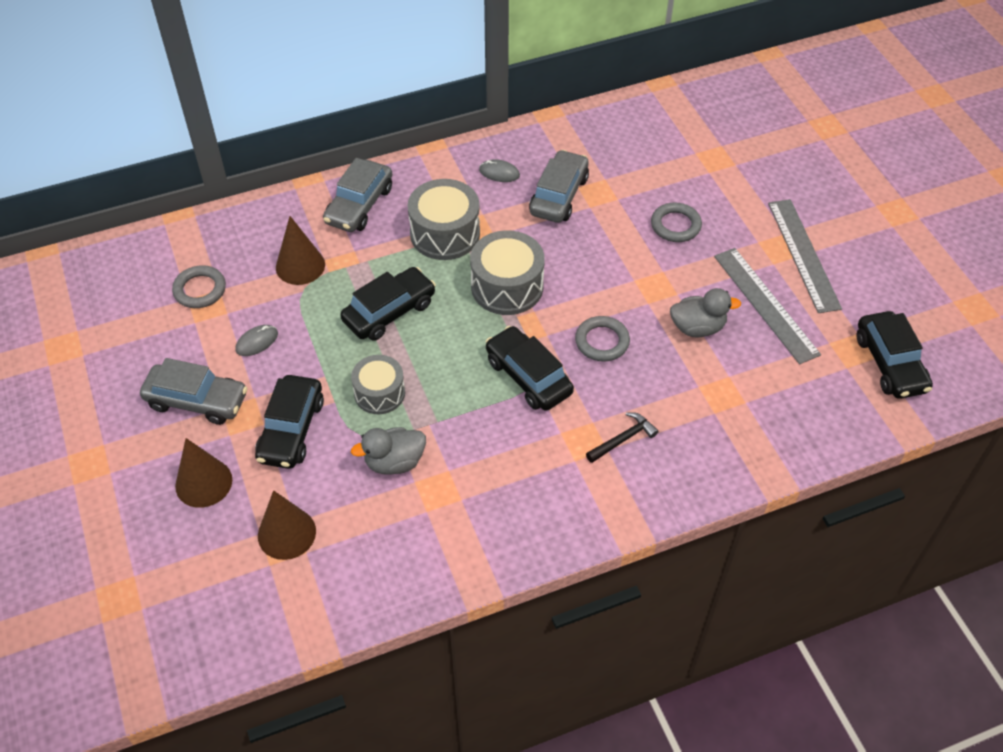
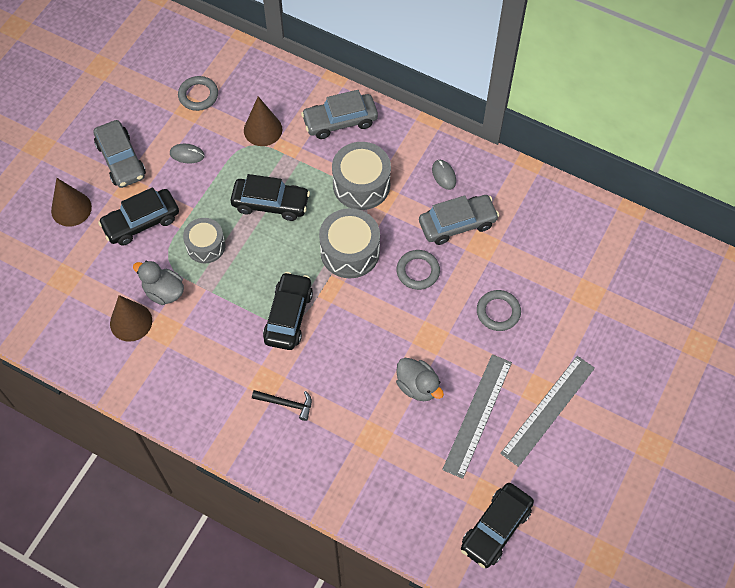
camera: 50 degrees right, 10 degrees up
(286, 533) = (72, 275): brown cone -> brown cone (131, 322)
(602, 341) = (354, 338): grey ring -> grey ring (418, 271)

